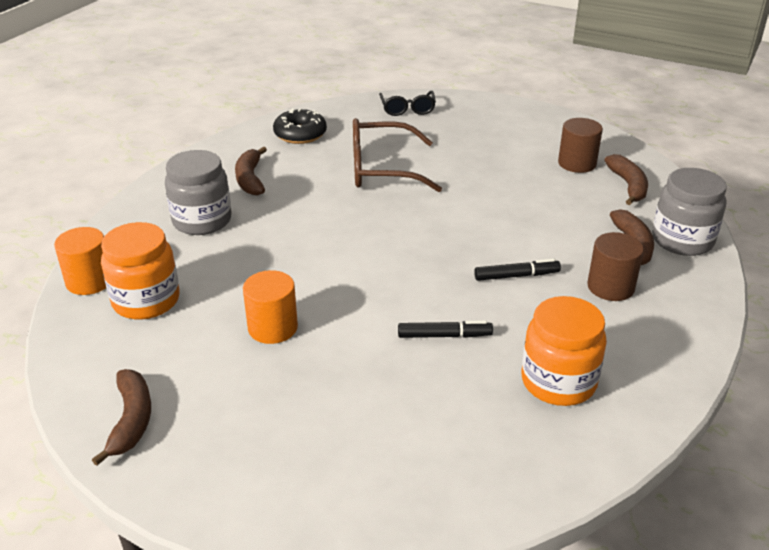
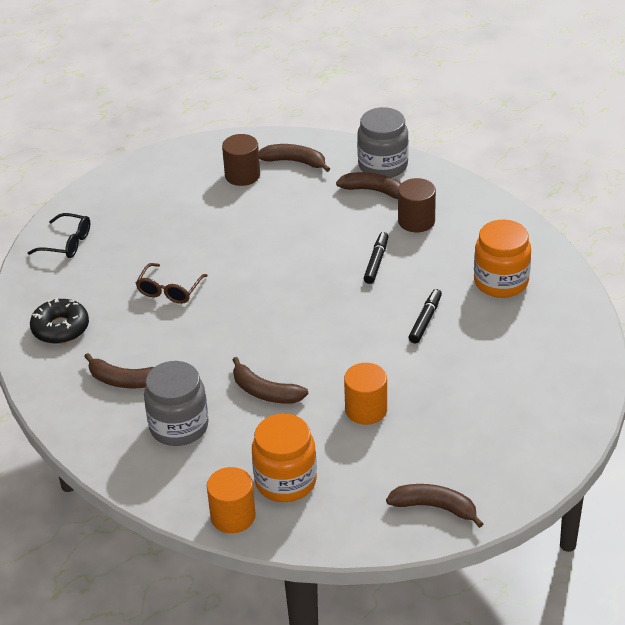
camera: 65 degrees left, 5 degrees up
(270, 256) = (265, 392): none -> brown banana
(382, 169) = (169, 290): brown glasses -> brown glasses, size x0.58

